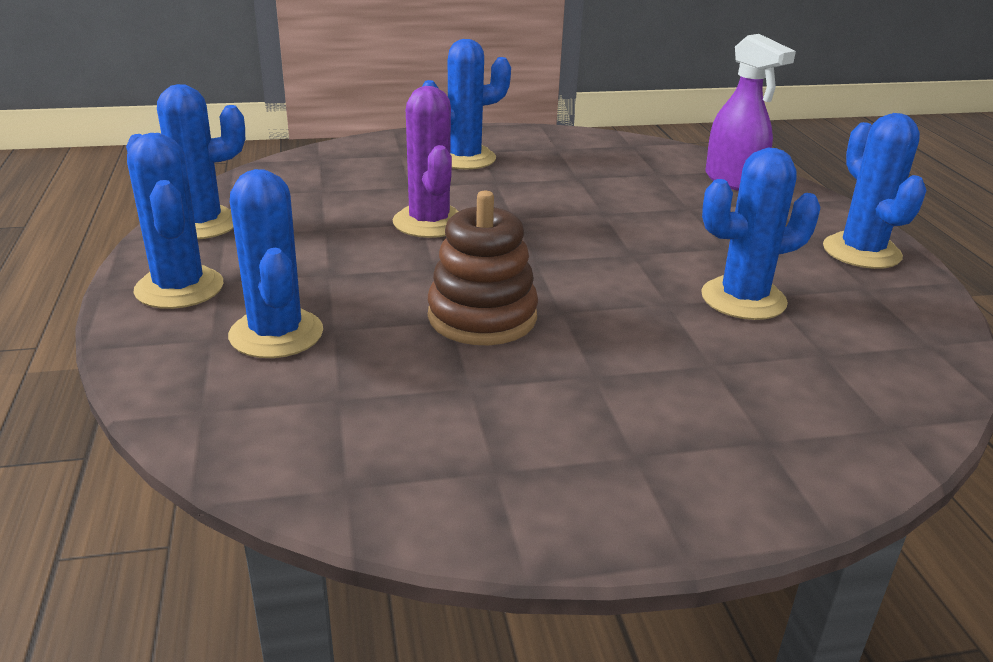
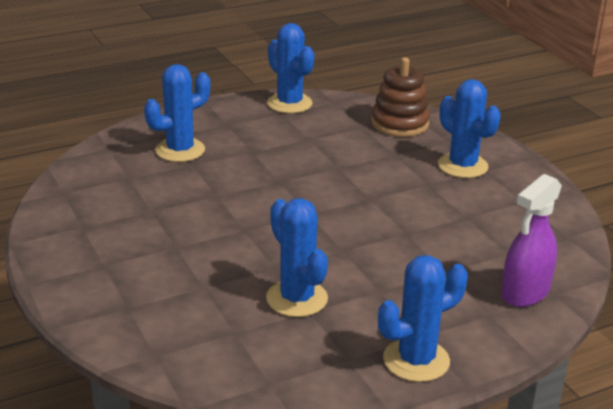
camera: 75 degrees right, 0 degrees up
(179, 288) = (214, 116): blue cactus -> none
(429, 222) = (340, 169): purple cactus -> none
(482, 317) = (224, 204): brown stacking toy -> brown stacking toy (400, 123)

